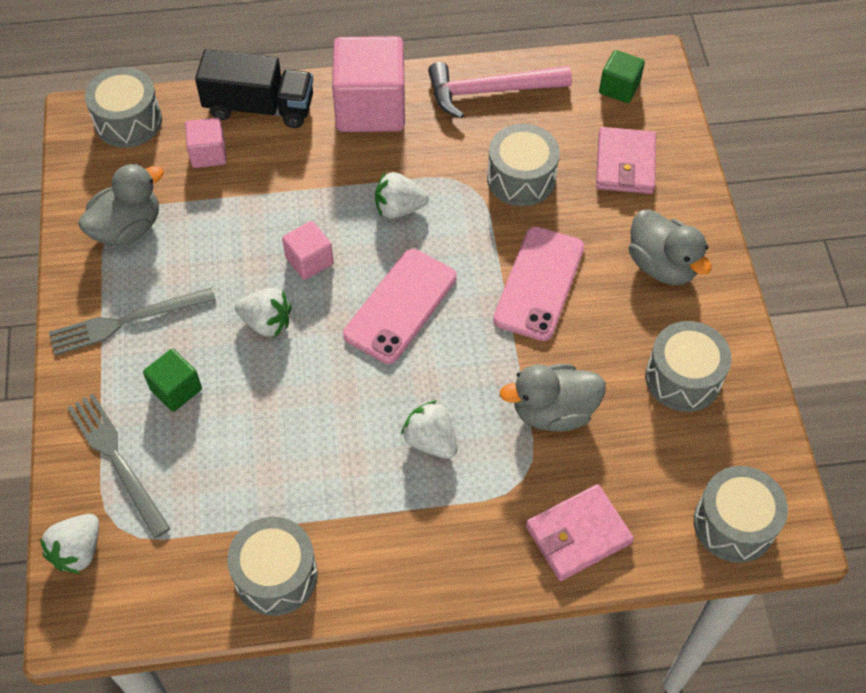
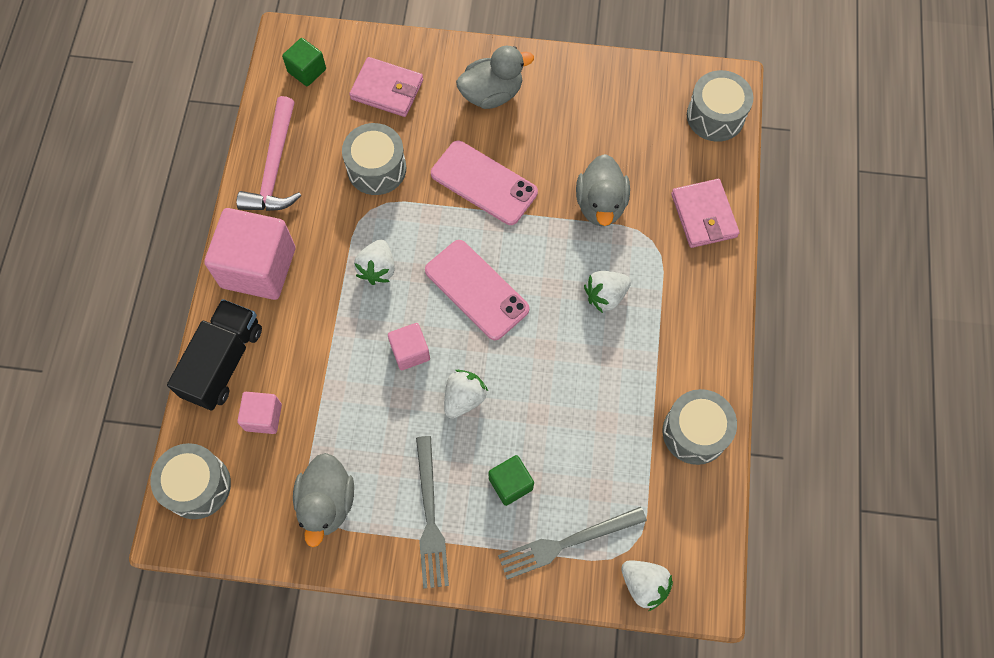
camera: 75 degrees left, 10 degrees up
(127, 228) = (327, 503): grey duck -> grey duck turned 150 degrees counterclockwise
(683, 378) = (593, 111): grey drum -> none

